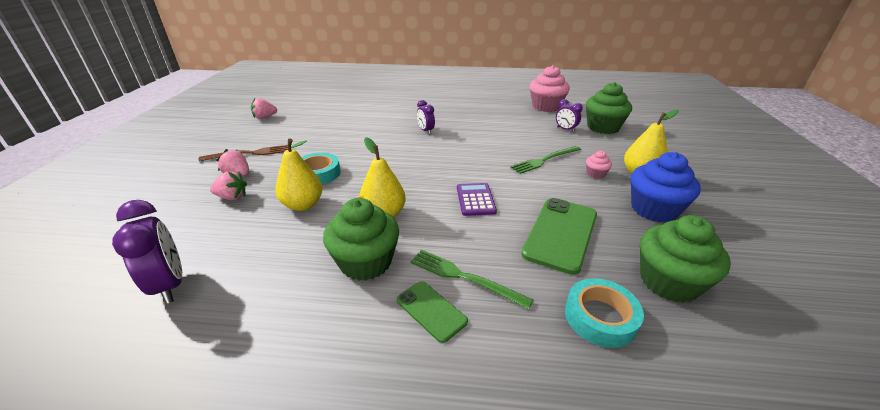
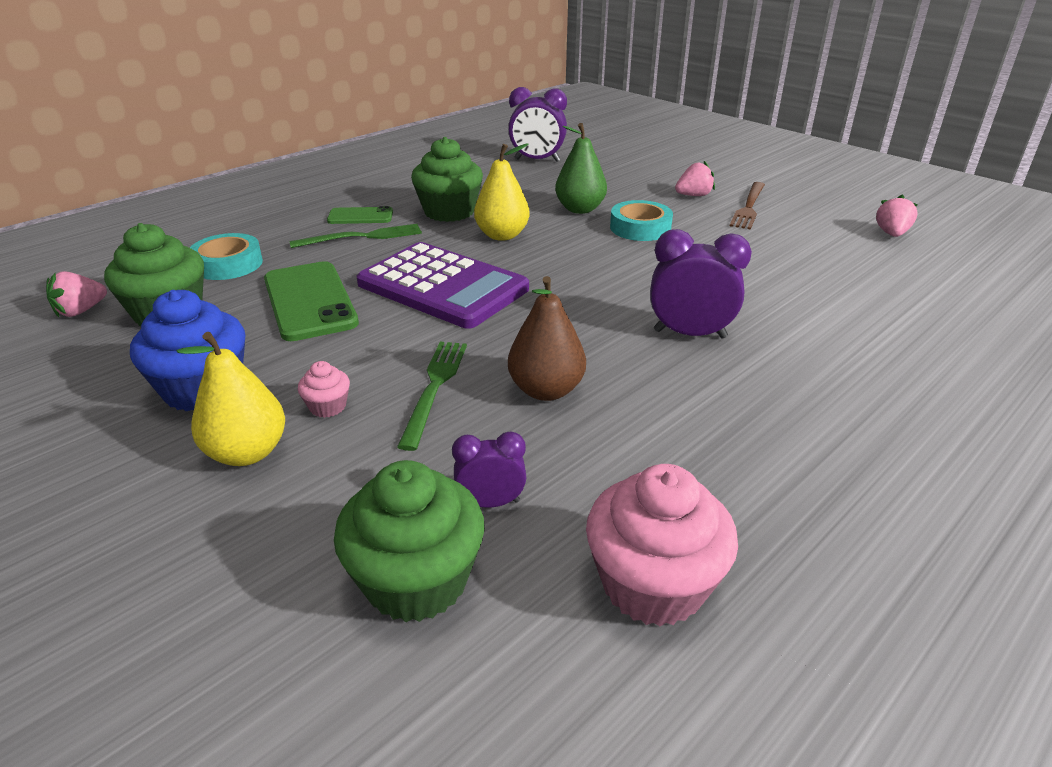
camera: 130 degrees right, 0 degrees up
(232, 197) = (642, 188): pink strawberry -> pink strawberry (81, 311)
(303, 205) = (580, 209): yellow pear -> green pear
(426, 131) = (690, 334): purple clock -> purple clock, size x1.70
(475, 200) = (443, 286): purple calculator -> purple calculator, size x2.04
(506, 141) = (546, 390): none -> brown pear

